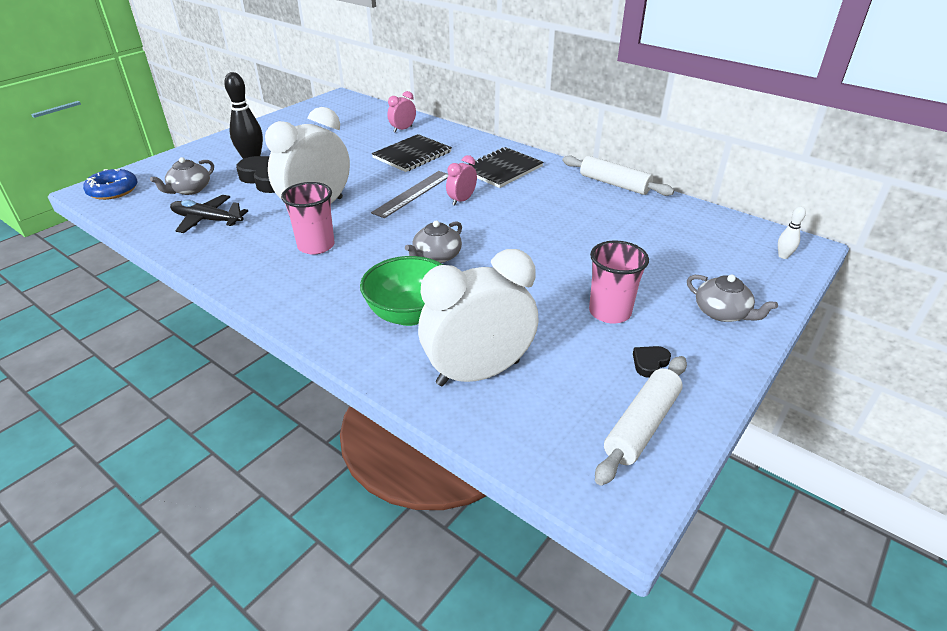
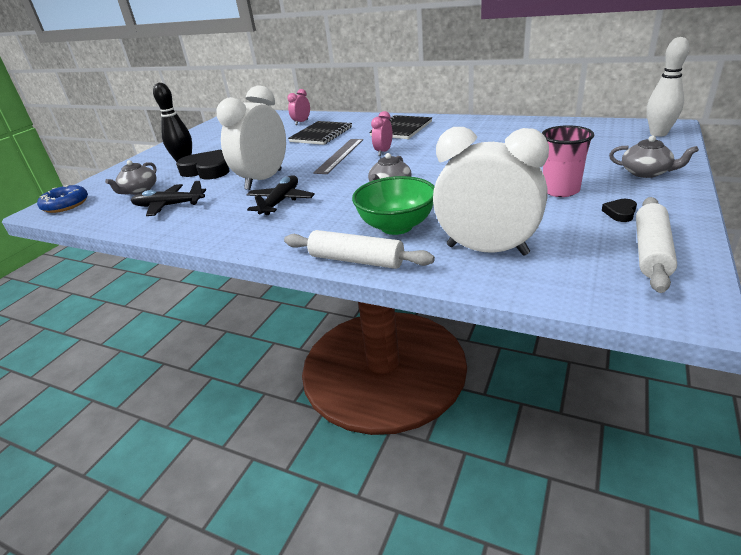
camera: 10 degrees left, 5 degrees down
(316, 246) = (280, 202): pink cup -> black plane
(478, 373) = (487, 250): white clock -> white clock turned 60 degrees clockwise
(614, 184) = (496, 120): white rolling pin -> white rolling pin (356, 260)
(783, 256) = (658, 134): white bowling pin -> white bowling pin, size x1.98

